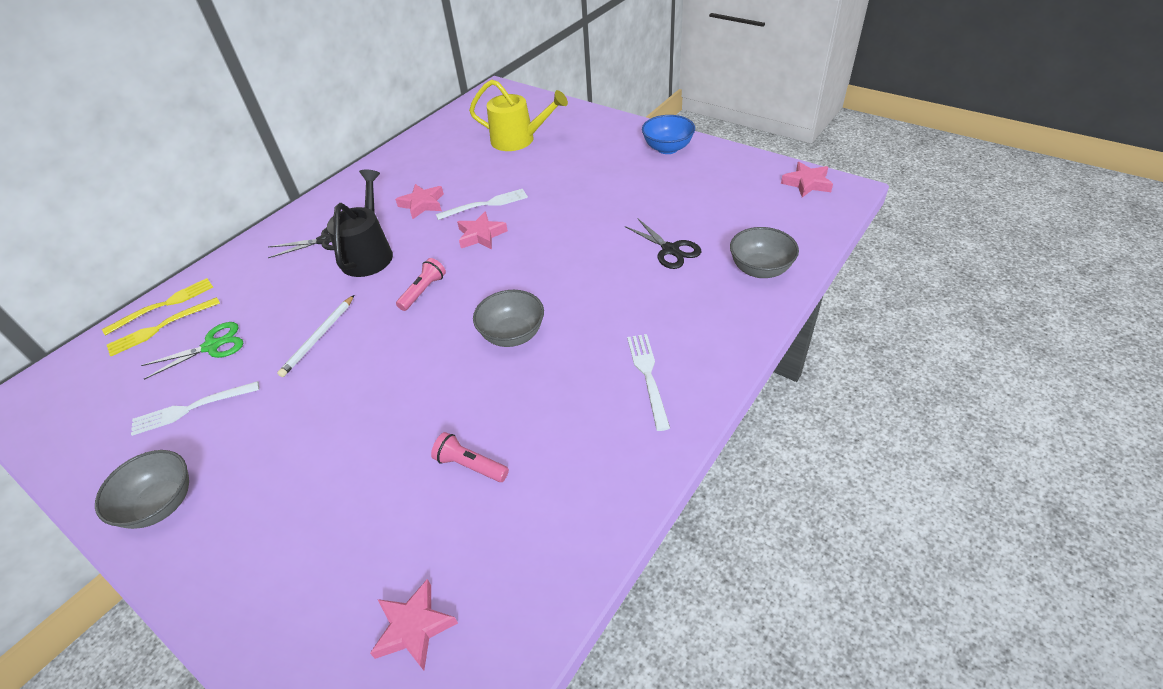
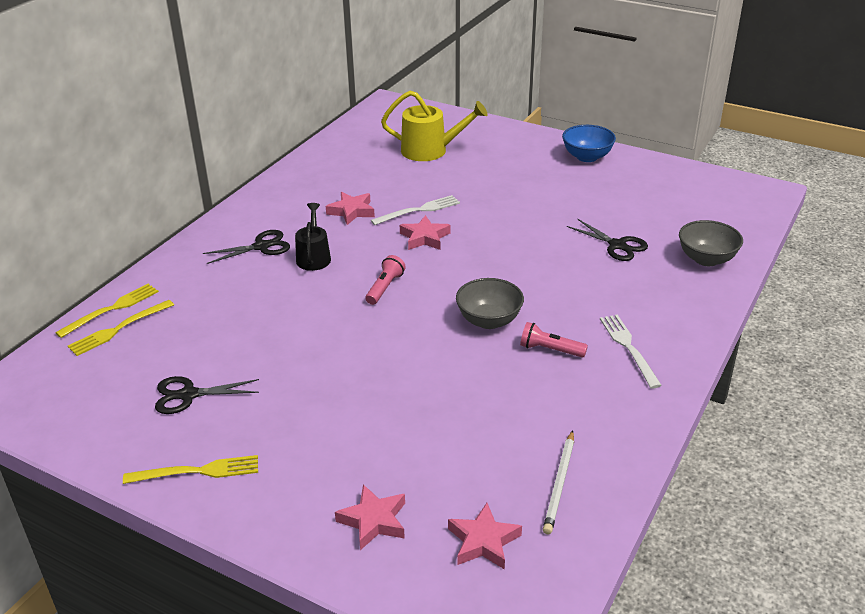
camera: 10 degrees left, 10 degrees down
(161, 504) = (198, 471): grey bowl -> yellow fork
(191, 408) = (188, 395): white fork -> black scissors
(212, 346) = (183, 342): green scissors -> none
(319, 337) = (294, 330): white pencil -> white pencil (560, 483)
(369, 254) = (313, 257): black watering can -> black watering can, size x0.65
(470, 465) = (488, 424): pink flashlight -> pink flashlight (550, 350)
(807, 183) = (731, 186): pink star -> pink star (374, 521)

